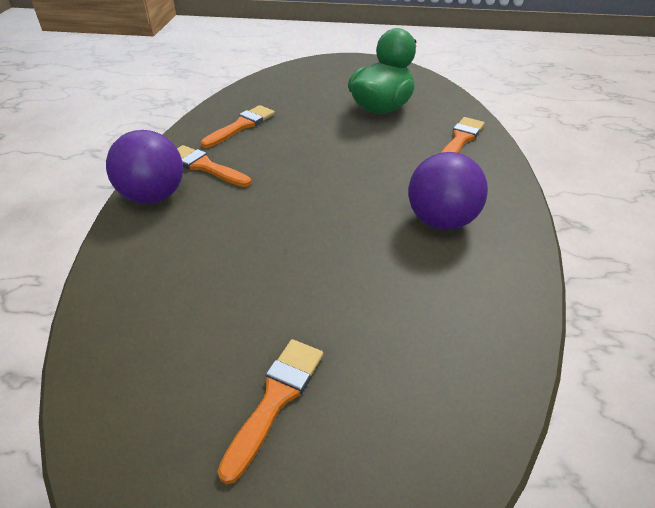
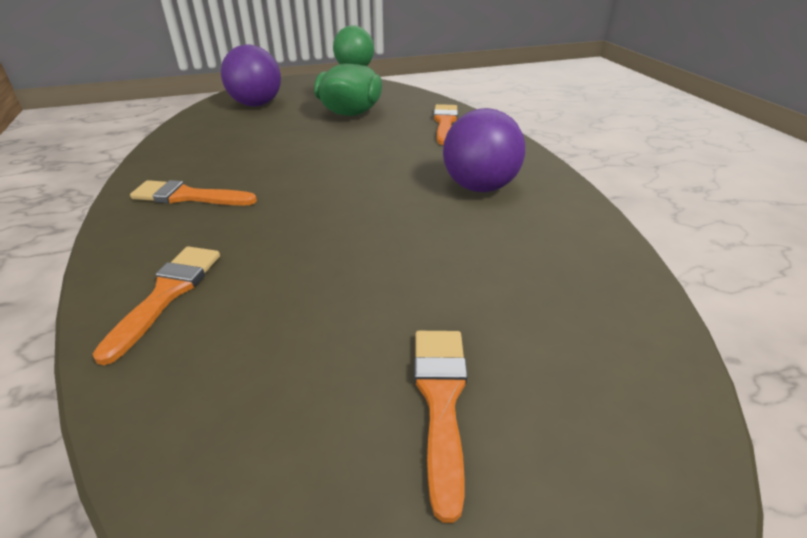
camera: 25 degrees left, 5 degrees down
(153, 196) = (137, 239): purple ball -> purple ball (256, 104)
(241, 126) = (208, 152): orange brush -> orange brush (167, 294)

